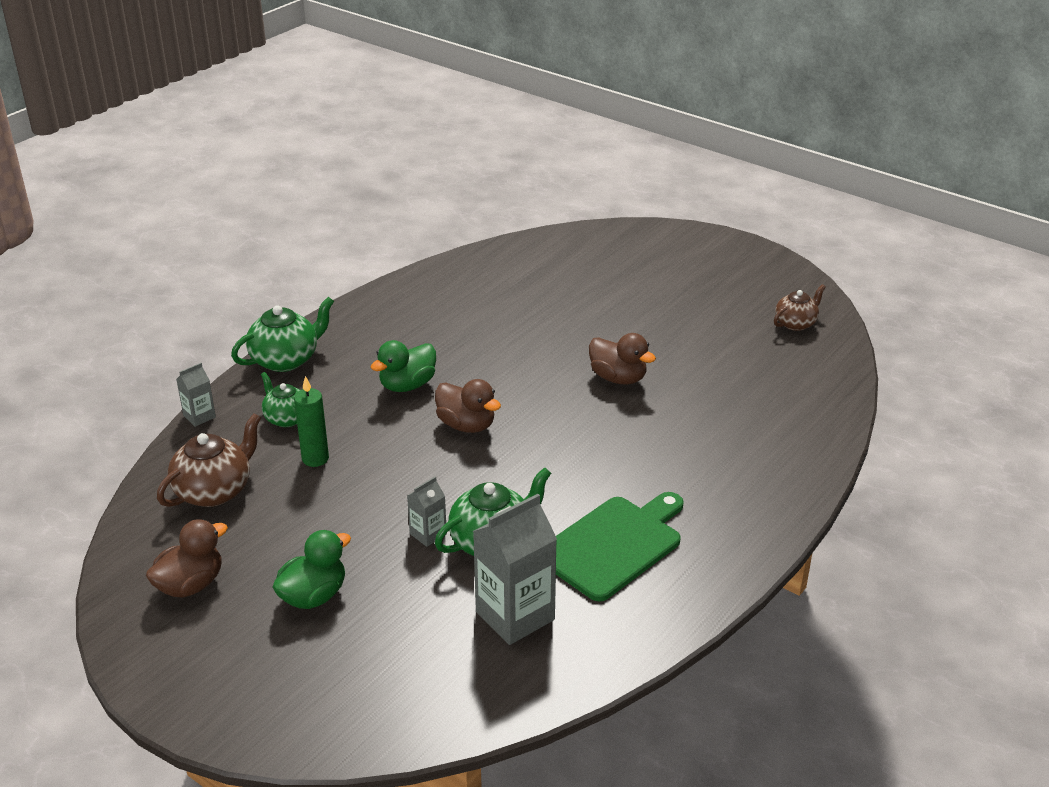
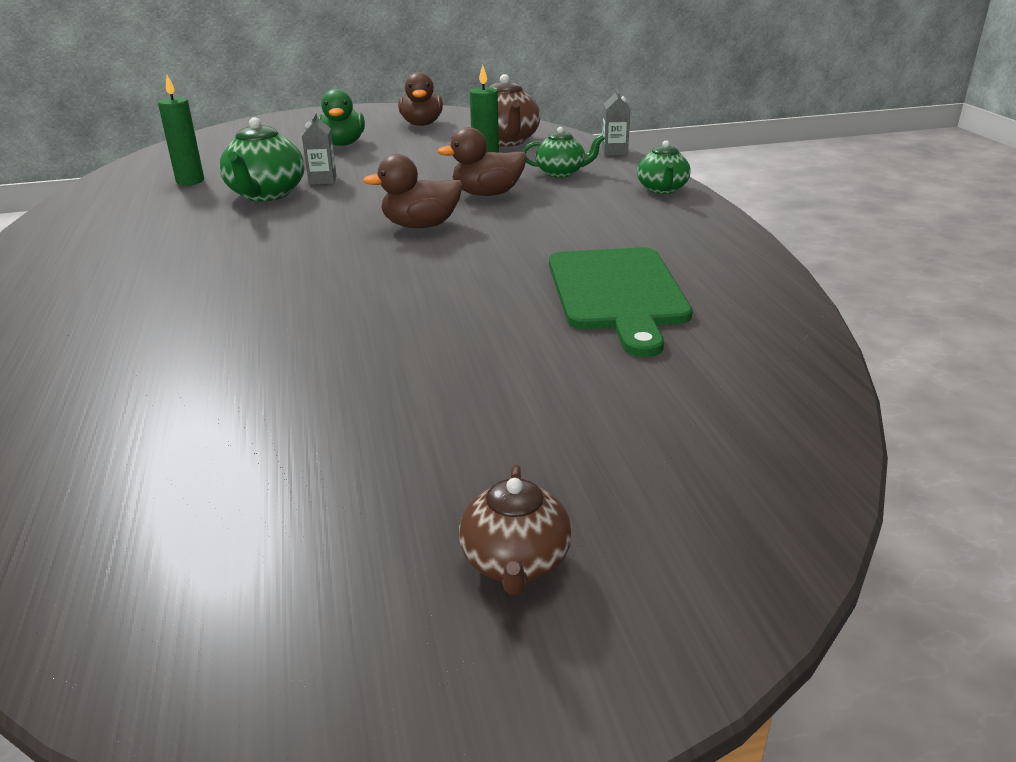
camera: 130 degrees right, 5 degrees down
(286, 360) = (662, 189): green teapot -> green teapot, size x0.64
(407, 385) = (532, 221): green duck -> none
(515, 616) = (190, 181): grey carton -> green candle
(613, 545) = (156, 228): green cutting board -> green cutting board (617, 293)
(618, 378) = (342, 322): brown duck -> brown duck (487, 194)
(796, 323) = (143, 563): brown teapot -> brown teapot (515, 562)

